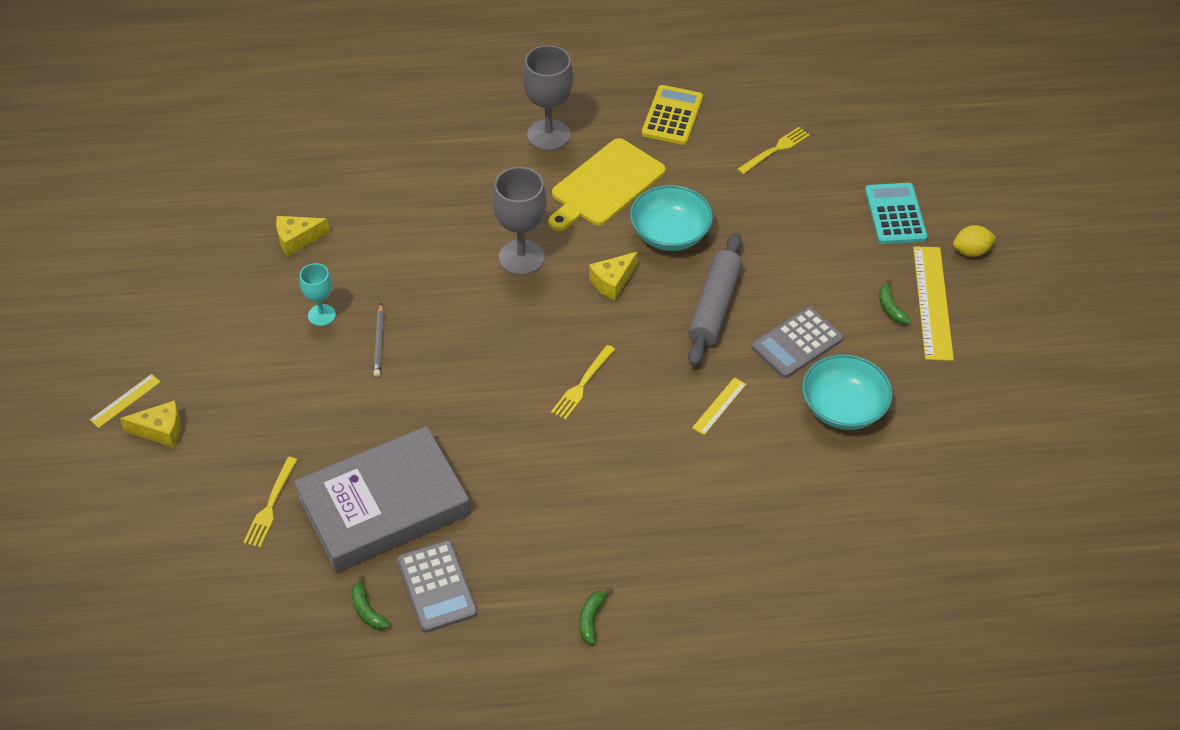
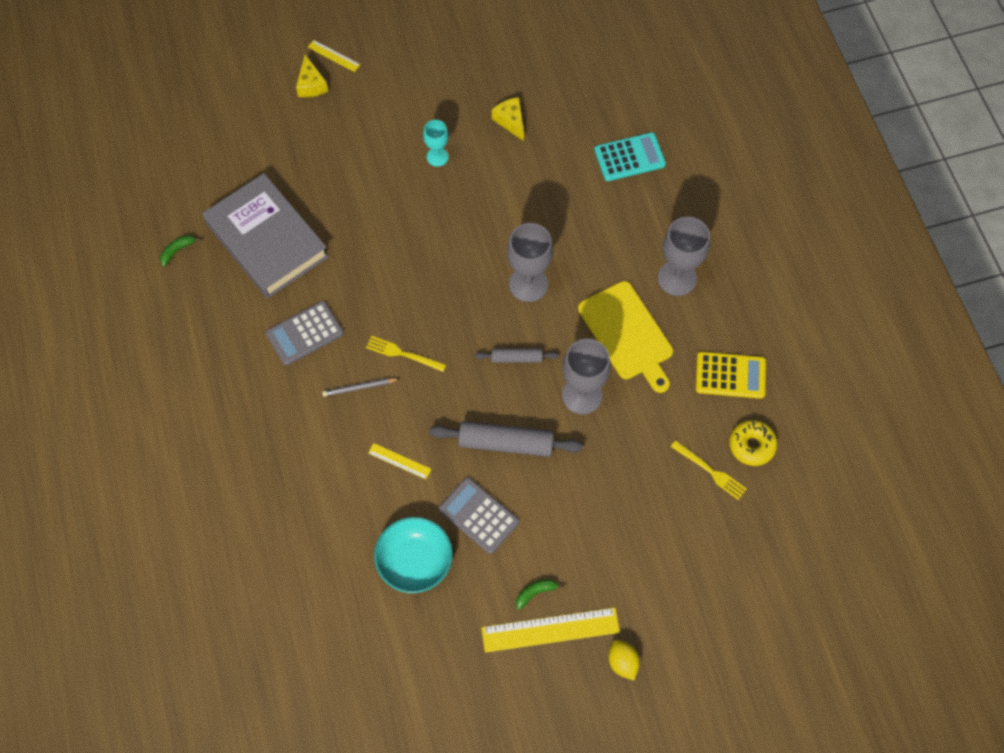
camera: 80 degrees right, 15 degrees up
(270, 505) = (257, 169): yellow fork -> none
(379, 342) = (418, 202): grey pencil -> grey pencil (359, 388)
(436, 587) = (202, 290): grey calculator -> grey calculator (305, 333)
(591, 619) = (187, 398): green banana -> none
(605, 185) = (627, 334): yellow cutting board -> yellow cutting board turned 150 degrees counterclockwise
(612, 282) = (516, 358): yellow cheese -> grey rolling pin
(670, 234) = (582, 395): turquoise bowl -> grey goblet
(752, 115) = (752, 445): none -> yellow donut
(895, 214) = (654, 588): turquoise calculator -> turquoise calculator (629, 157)

